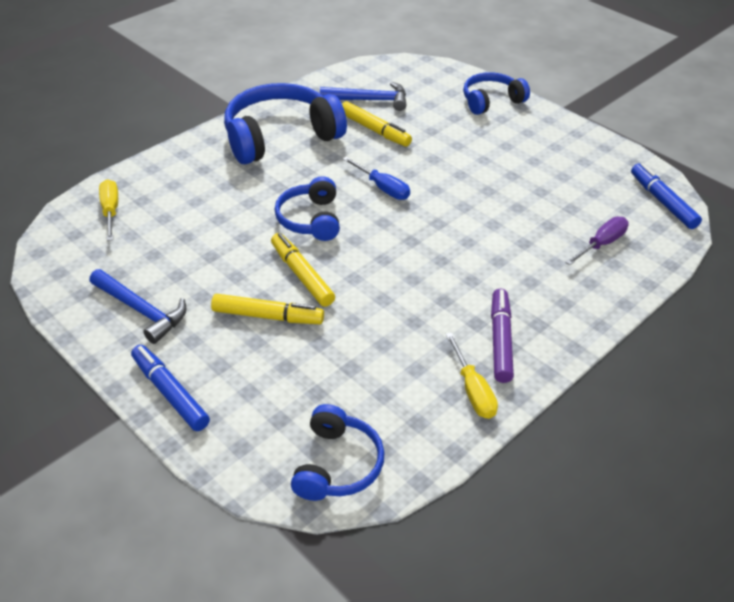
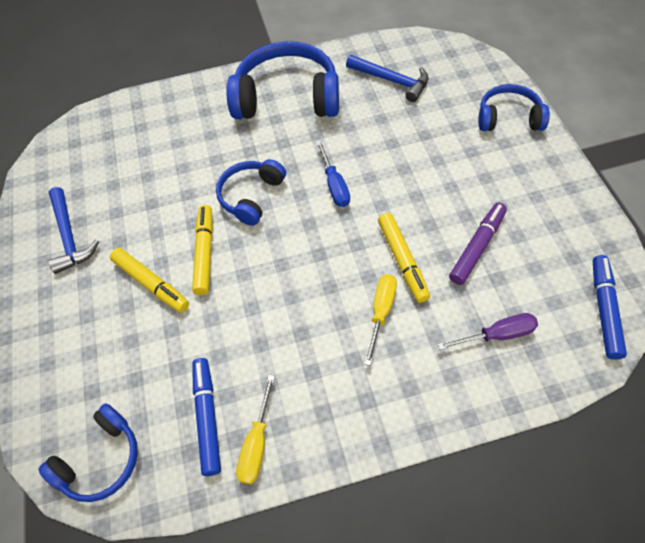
camera: 35 degrees right, 15 degrees up
(111, 211) = (112, 129): yellow screwdriver -> yellow screwdriver (381, 312)
(170, 393) = (37, 325): blue marker -> blue marker (208, 417)
(374, 130) = (372, 117): yellow marker -> yellow marker (402, 260)
(500, 340) = (319, 401): purple marker -> purple marker (477, 247)

